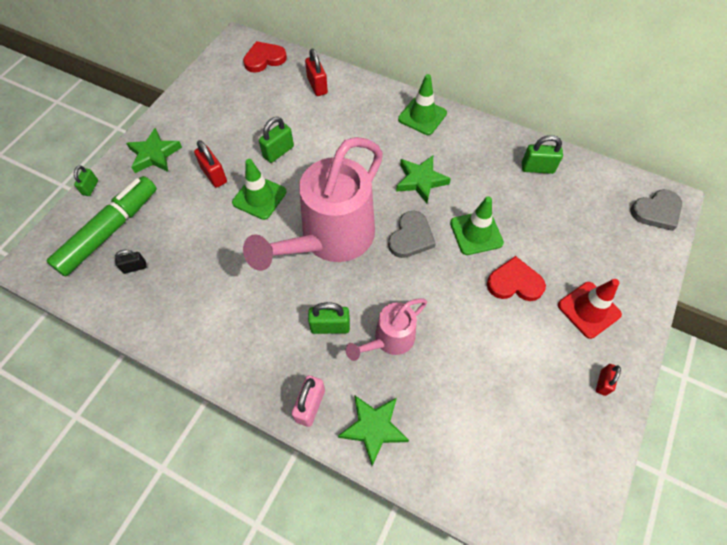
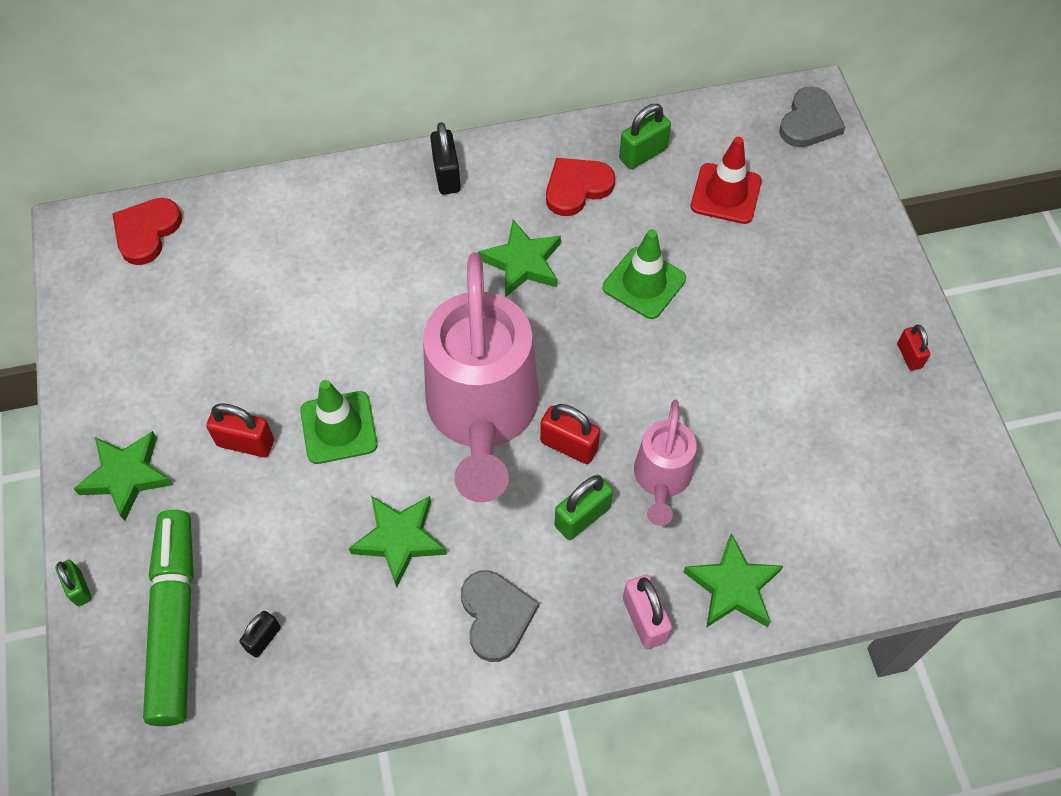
camera: 40 degrees left, 0 degrees up
(235, 269) = (399, 539): none -> green star
(278, 152) = (303, 350): green padlock -> none
(317, 86) = (265, 223): red padlock -> red padlock (569, 445)
(411, 237) = (575, 342): grey heart -> grey heart (496, 616)
(422, 116) = (447, 175): green traffic cone -> black padlock
(514, 283) = (735, 312): red heart -> red heart (577, 188)
(588, 310) = (833, 286): red traffic cone -> red traffic cone (726, 194)

